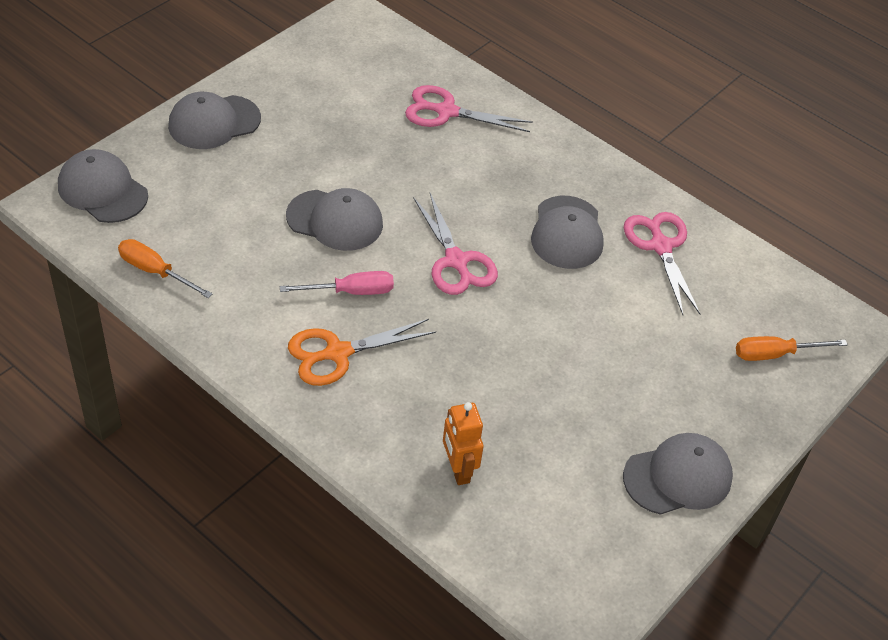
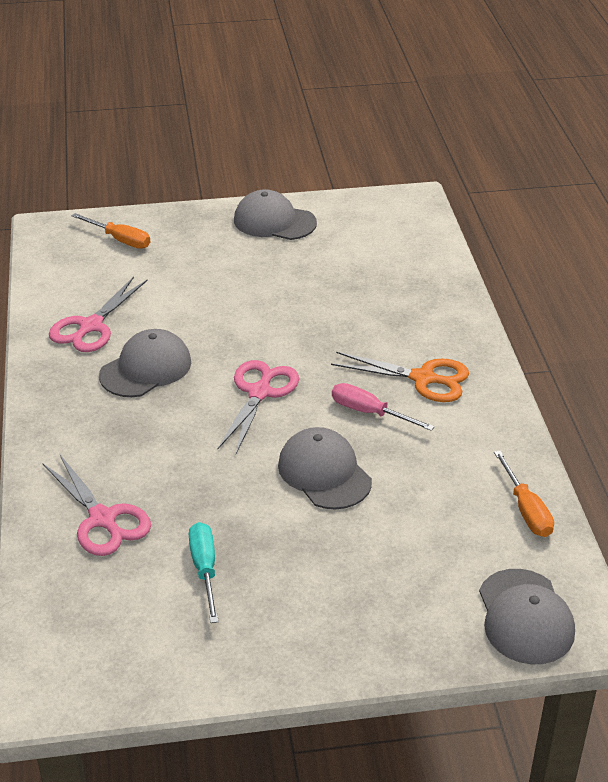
camera: 135 degrees left, 10 degrees down
(214, 122) = (347, 636): grey cap -> none
(344, 115) = (205, 569): none -> turquoise screwdriver
(458, 470) = (408, 283): orange robot -> none

